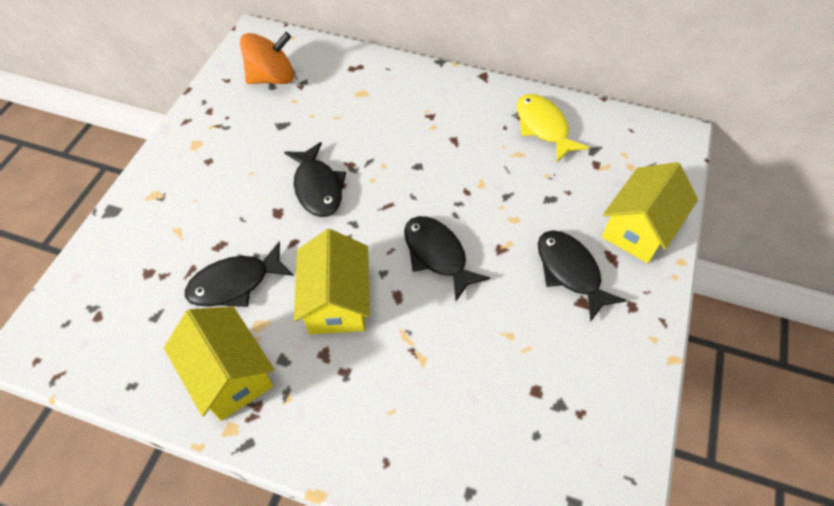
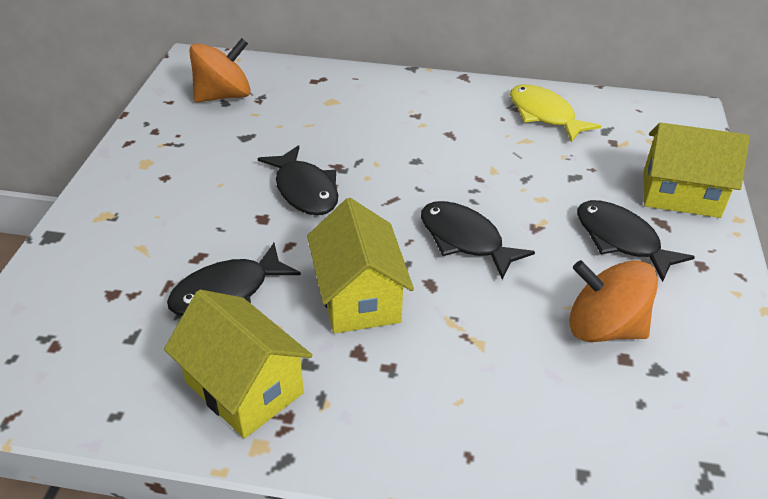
camera: 10 degrees left, 15 degrees down
(528, 358) = (604, 328): none -> orange spinning top
(638, 229) = (680, 194): yellow house -> yellow house turned 75 degrees clockwise

